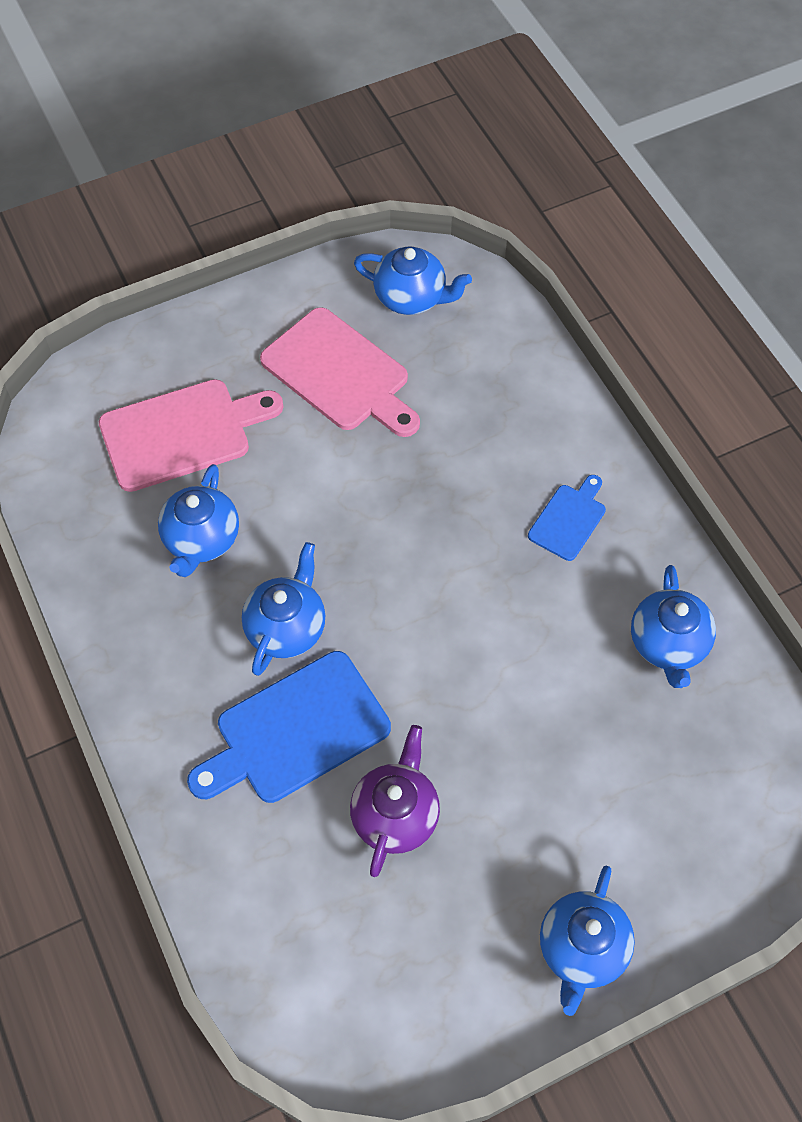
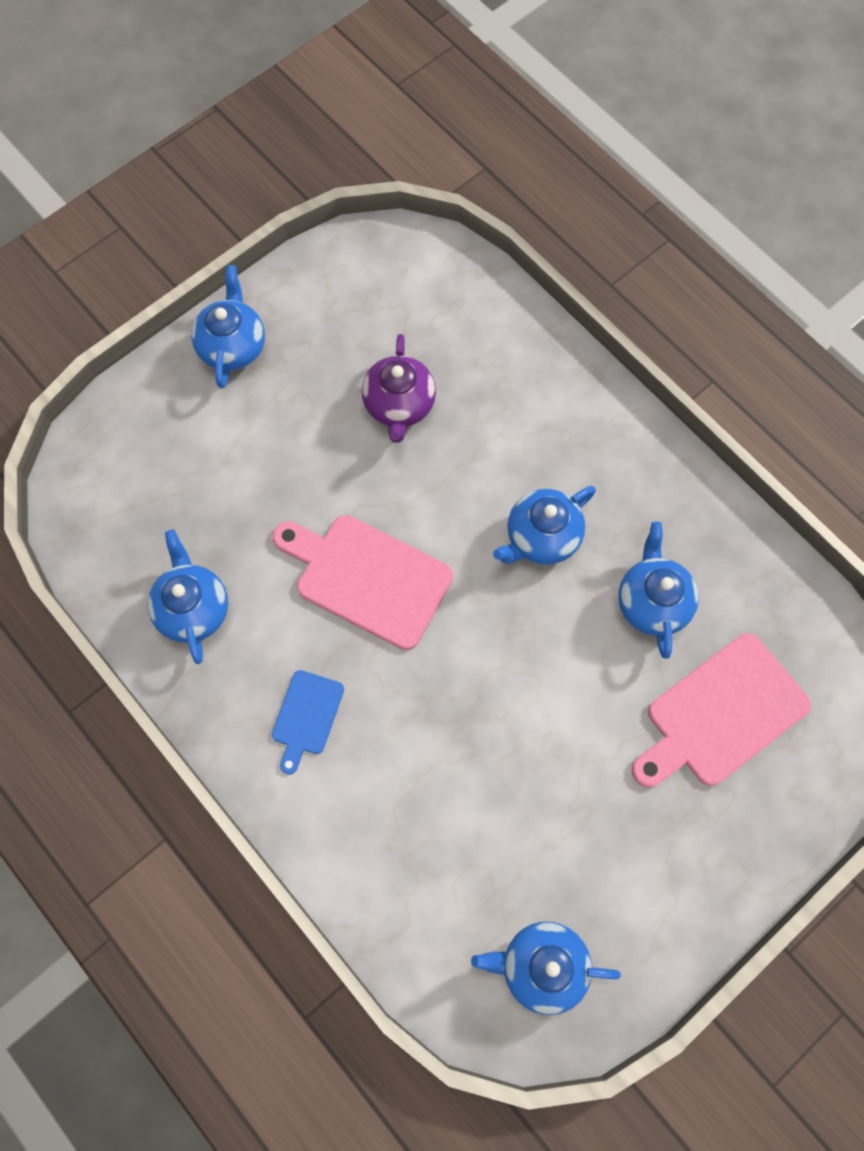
camera: 165 degrees right, 10 degrees up
(286, 628) = (541, 537): blue teapot -> blue teapot turned 45 degrees clockwise
(295, 731) = (501, 451): blue cutting board -> none
(340, 374) = (587, 833): pink cutting board -> pink cutting board (367, 578)

